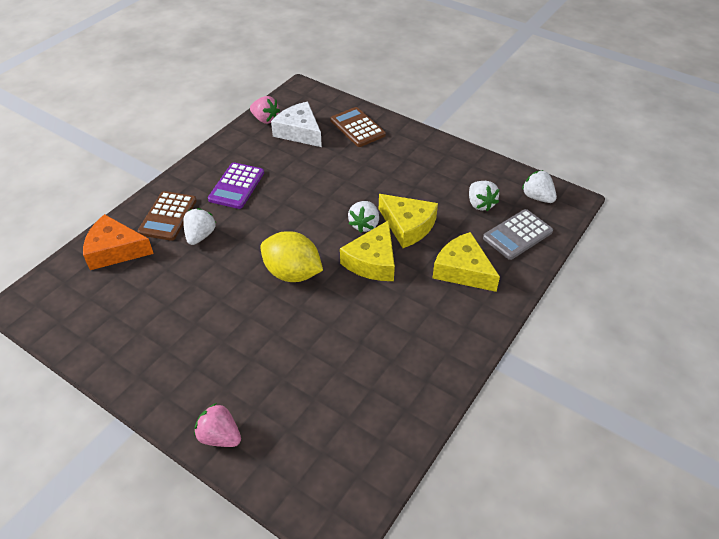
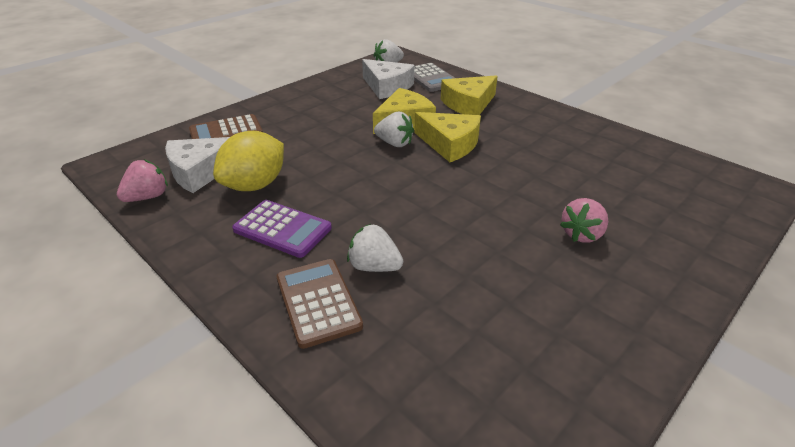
camera: 80 degrees left, 10 degrees down
(115, 250) = (379, 371): orange cheese -> none
(168, 216) = (318, 302): brown calculator -> brown calculator turned 135 degrees counterclockwise
(220, 436) = (702, 256): pink strawberry -> pink strawberry (581, 234)
(292, 273) = (460, 193): yellow lemon -> yellow lemon (255, 185)
(480, 204) = (387, 87): white strawberry -> white cheese

